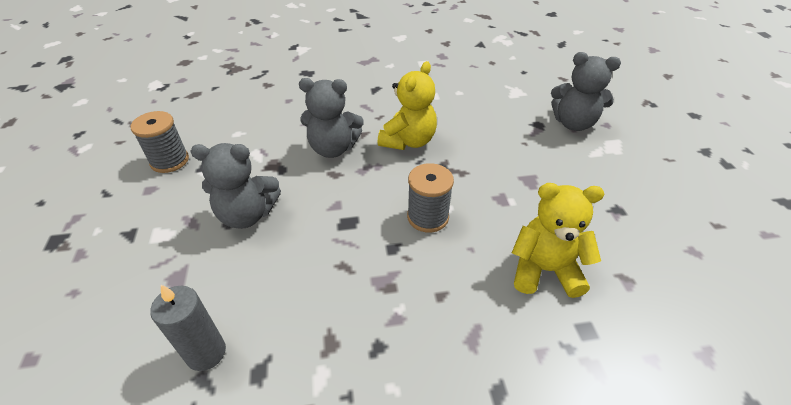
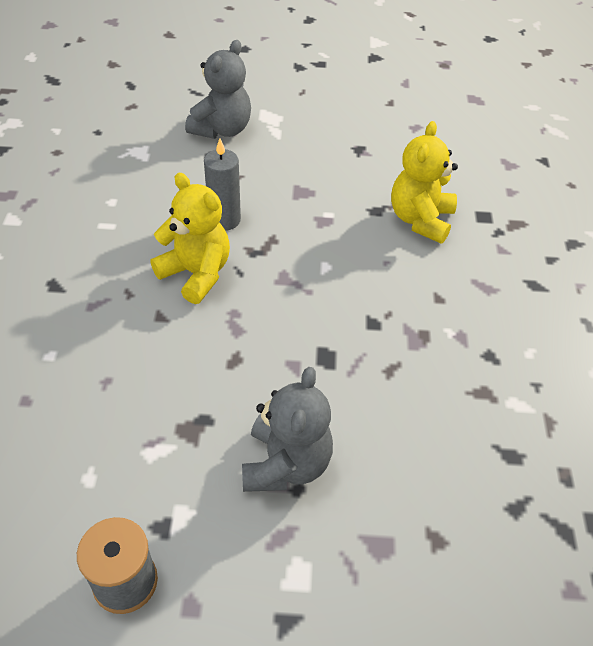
camera: 80 degrees left, 5 degrees up
(206, 353) = (487, 505): grey candle -> grey candle (224, 220)
(333, 148) = (180, 355): grey teddy bear -> none
(428, 217) = (335, 285): grey spool -> none

